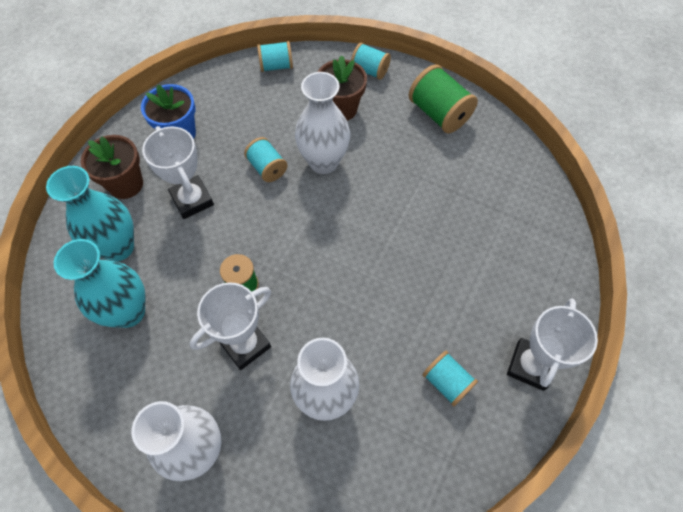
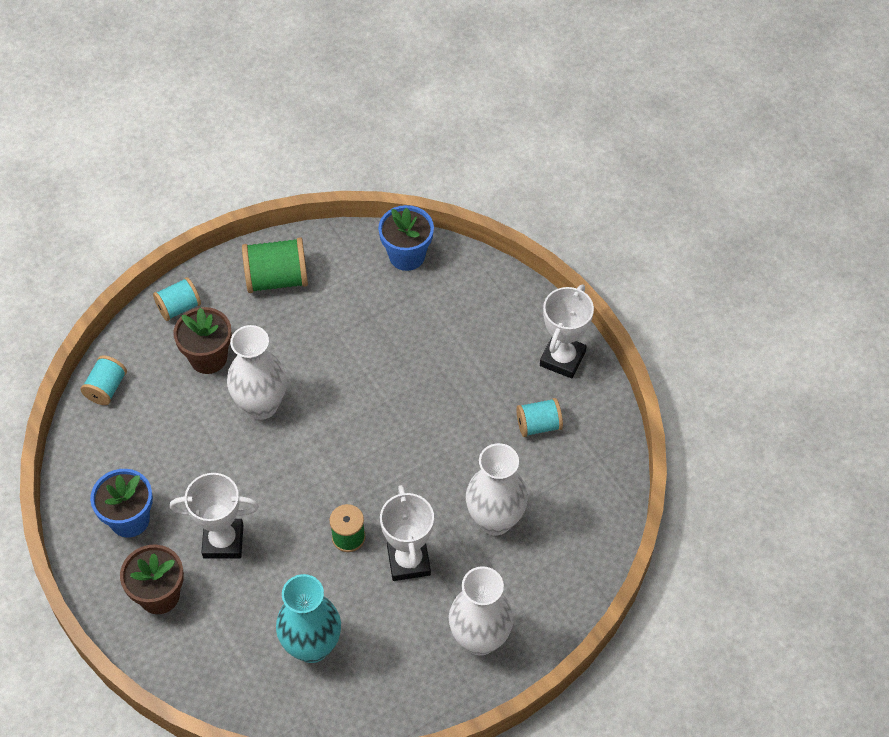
camera: 60 degrees left, 5 degrees down
(118, 247) = (233, 630): turquoise vase -> none
(267, 168) = (232, 458): turquoise spool -> none
(530, 186) = (407, 256): none -> blue flower pot
(530, 365) = (562, 358): white trophy -> white trophy turned 60 degrees clockwise

